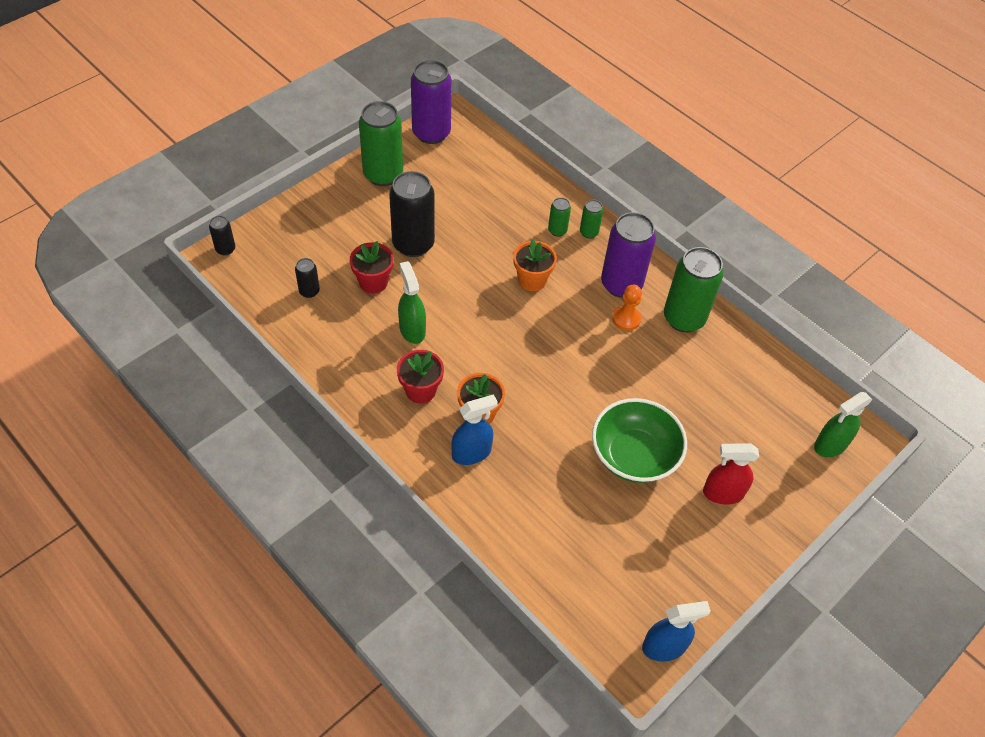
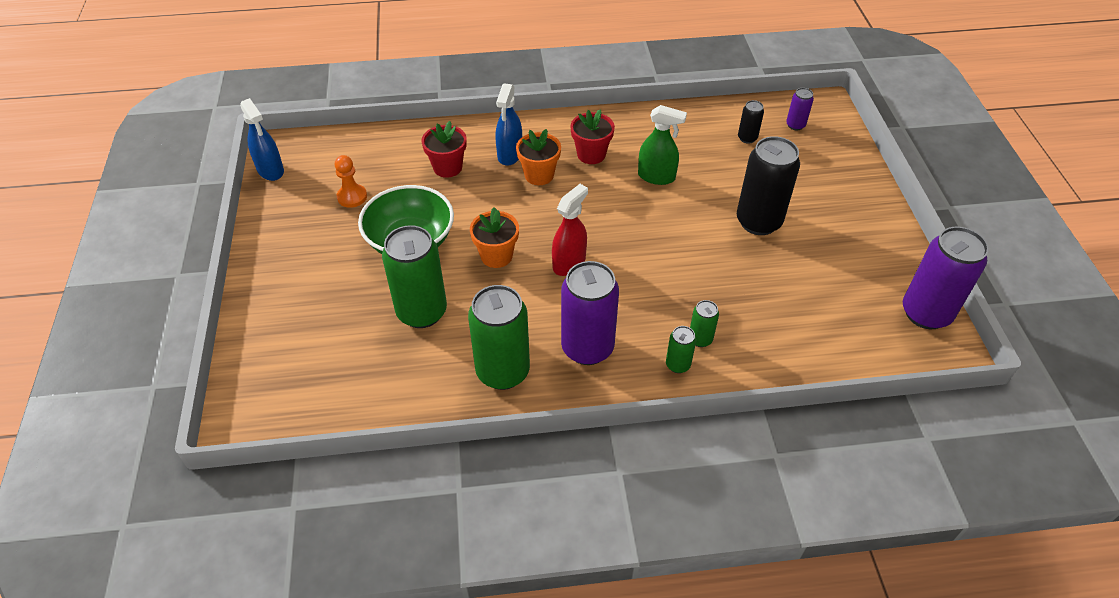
camera: 130 degrees right, 5 degrees down
(225, 249) = (831, 112): black can -> none
(265, 266) = (795, 125): none -> purple can
(373, 282) = (729, 177): red flower pot -> red flower pot (447, 167)
(383, 174) = (874, 244): green can -> green can (422, 312)
(532, 280) = (649, 281): orange flower pot -> orange flower pot (496, 256)
(626, 319) = (543, 324): orange pawn -> orange pawn (352, 197)
(664, 647) = (270, 170): blue spray bottle -> blue spray bottle turned 60 degrees counterclockwise
(722, 493) = (321, 275): red spray bottle -> red spray bottle (569, 263)
(830, 445) = (268, 385): green spray bottle -> none

